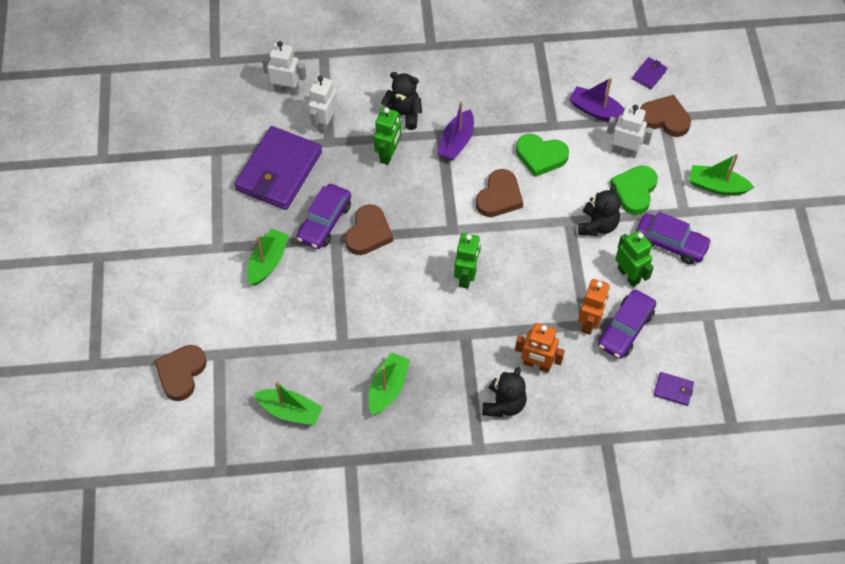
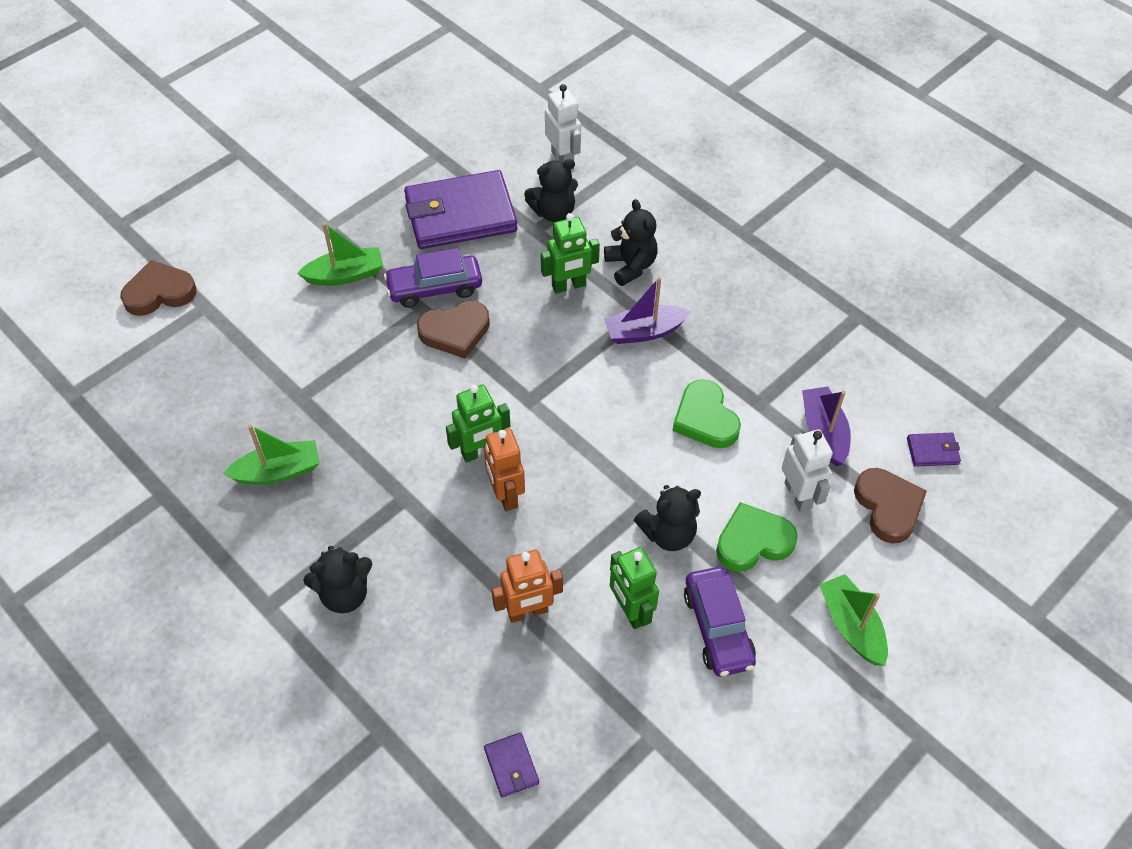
camera: 50 degrees right, 5 degrees down
(290, 411) = (183, 406): green boat -> none
(325, 123) = (553, 212): white robot -> black teddy bear
(499, 197) = (612, 415): brown heart -> none
(537, 364) = (424, 593): orange robot -> orange robot (505, 495)
(625, 329) = (551, 656): purple car -> none
(628, 275) = (630, 611): green robot -> green robot turned 135 degrees clockwise

